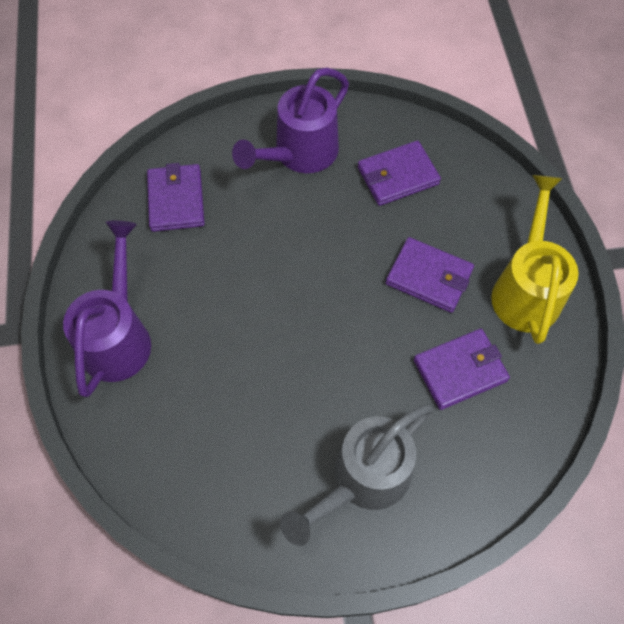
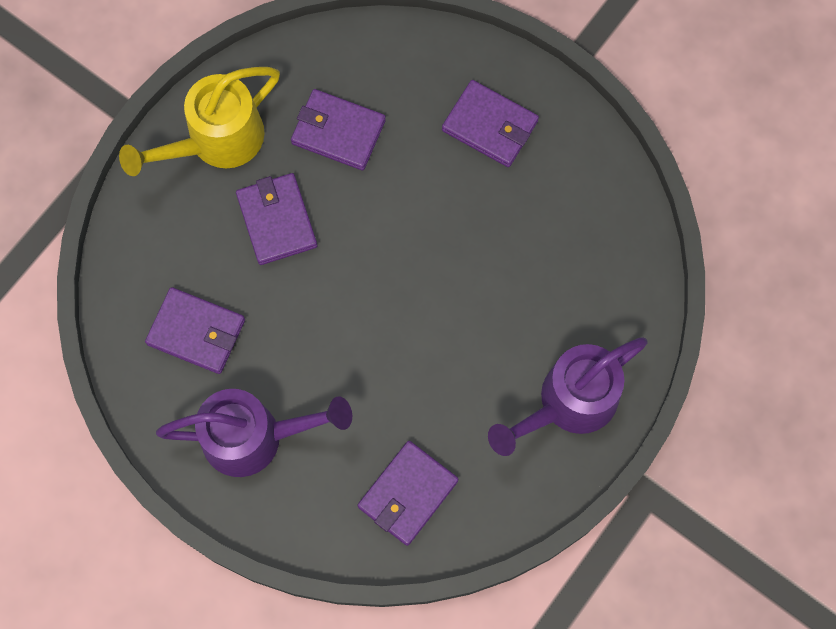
camera: 135 degrees left, 10 degrees up
(363, 480) = (490, 126): grey watering can -> purple wallet

